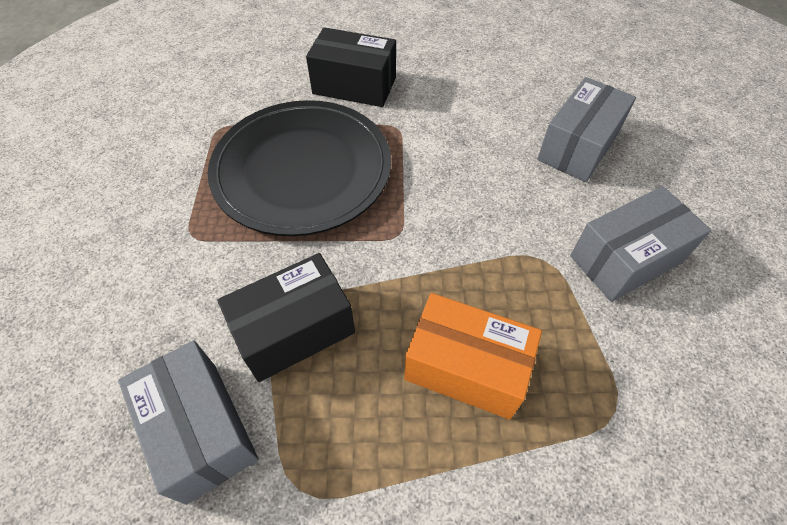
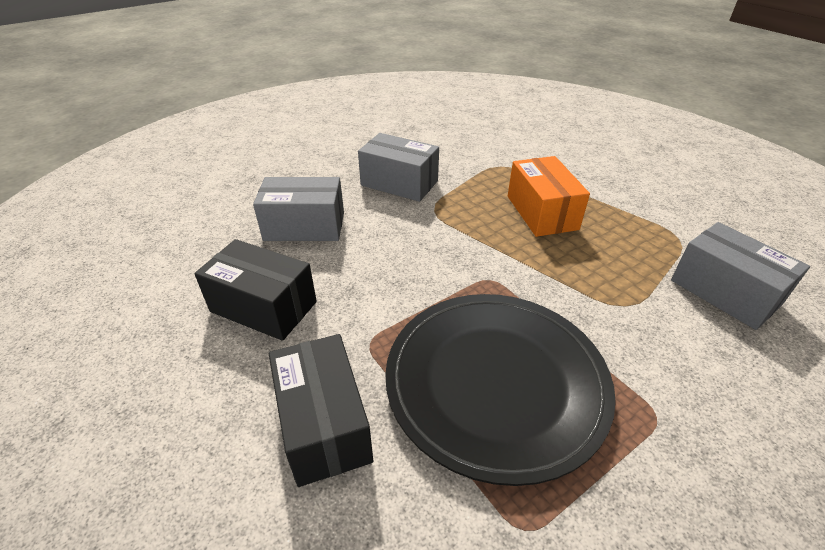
camera: 125 degrees left, 15 degrees down
(201, 430) = (725, 292): grey box -> grey box turned 60 degrees counterclockwise
(294, 330) = (622, 290): black box -> black box (263, 307)

